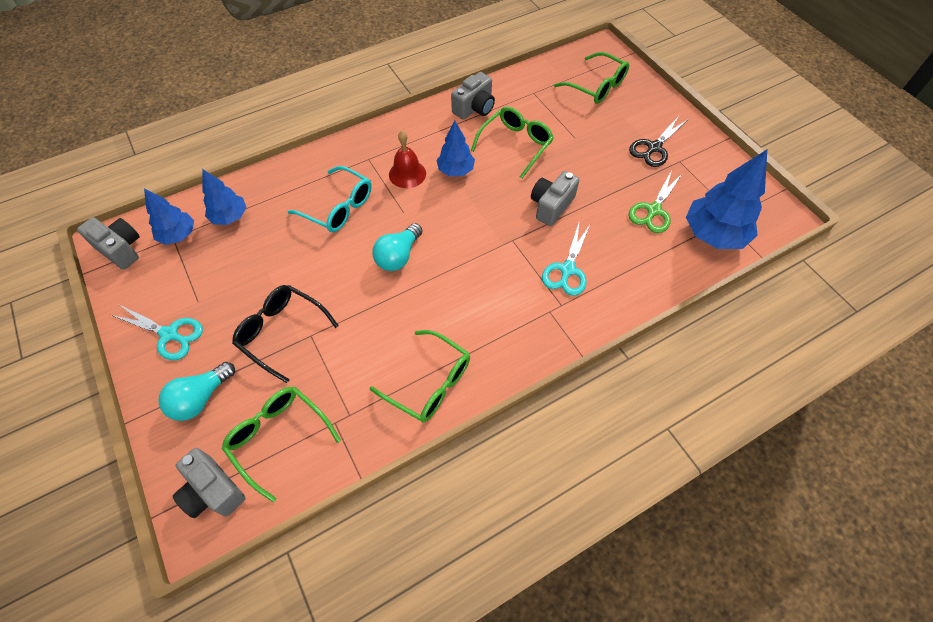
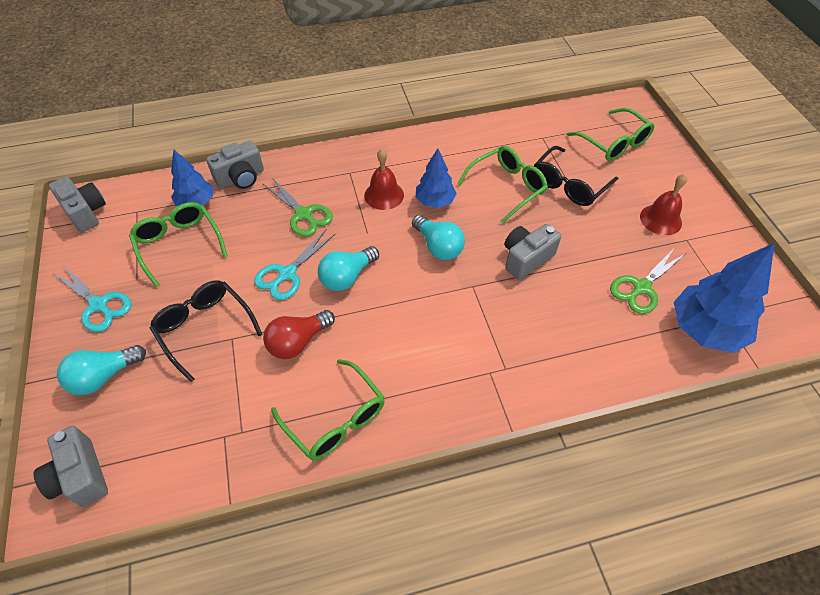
camera: 15 degrees right, 5 degrees down
(178, 235) = (142, 210): blue tree -> none
(279, 438) = (163, 438): green glasses -> green glasses (179, 245)
(338, 207) = (303, 214): turquoise glasses -> green scissors
(373, 324) = (298, 342): none -> red light bulb
(471, 211) = (438, 246): none -> turquoise light bulb
(474, 108) = (474, 142): grey camera -> grey camera (241, 178)
(567, 270) = (523, 331): turquoise scissors -> turquoise scissors (287, 274)
(569, 131) = (569, 184): none -> black glasses
(654, 148) = (660, 219): black scissors -> red bell

